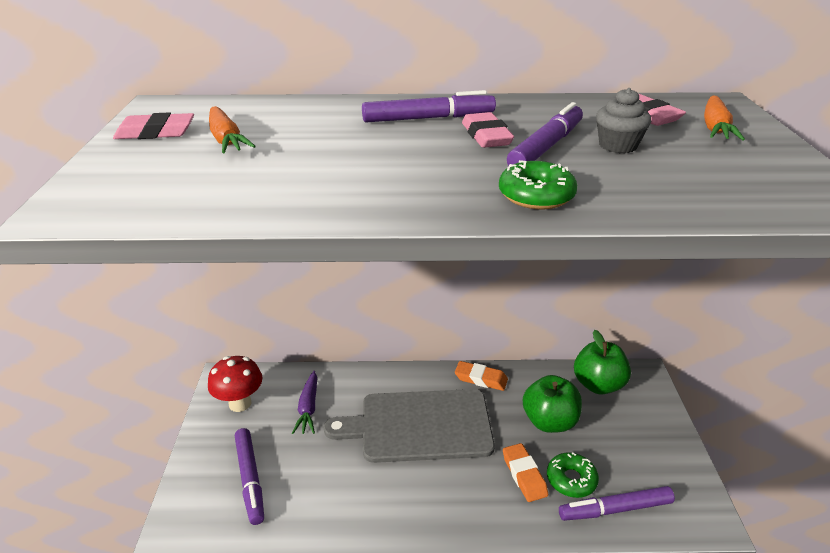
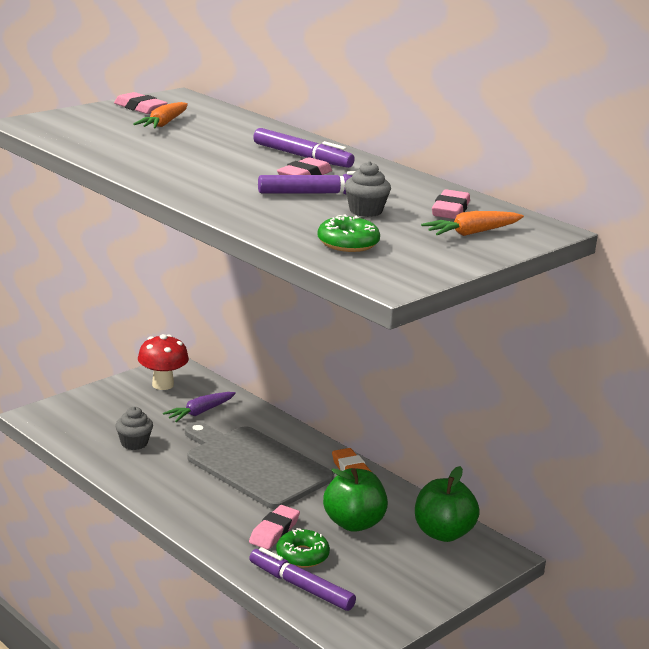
camera: 45 degrees right, 10 degrees down
(250, 479) = (106, 422): purple marker -> none
(305, 481) = (134, 443): none -> grey cupcake
(524, 475) = (274, 531): orange eraser -> pink eraser
(536, 195) = (236, 204): green donut -> green donut (348, 243)

